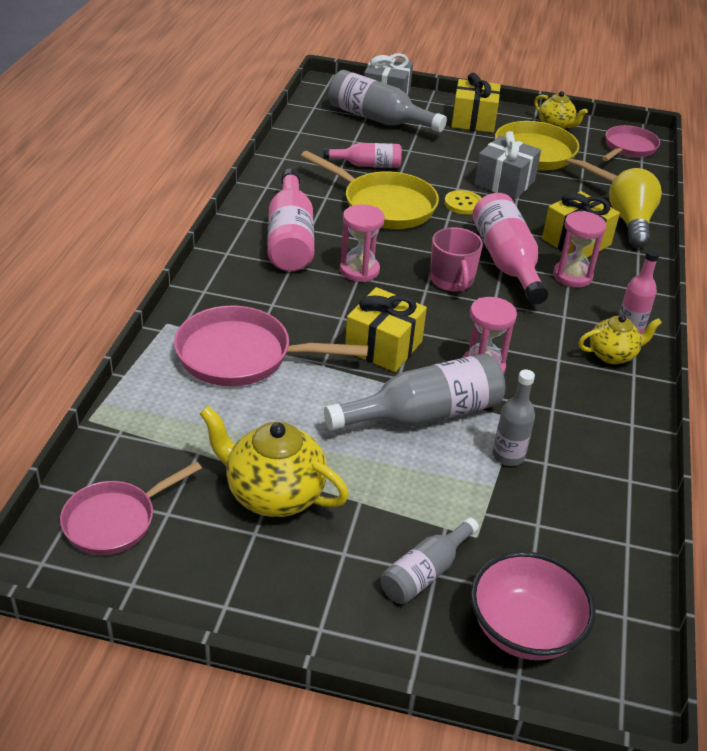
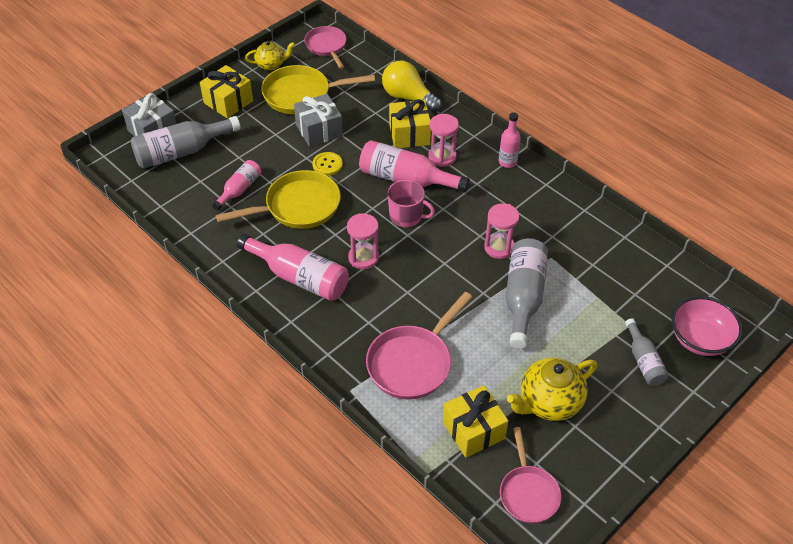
camera: 55 degrees left, 10 degrees up
(383, 346) = (450, 285): yellow gift -> yellow gift (473, 430)
(508, 456) = (578, 277): grey bottle -> none
(612, 355) = (524, 183): yellow teapot -> none

